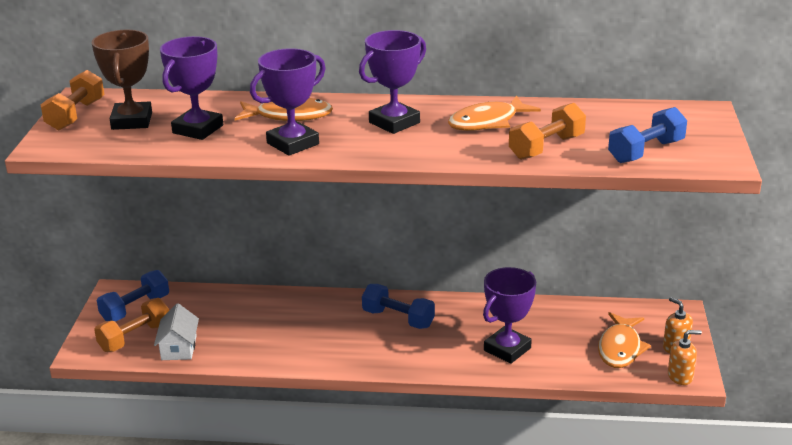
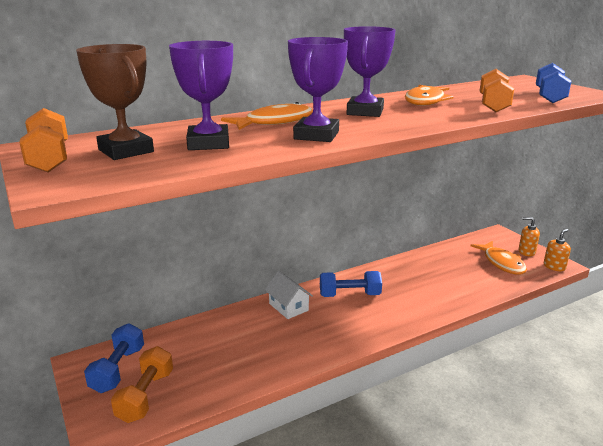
camera: 35 degrees left, 5 degrees down
(179, 348) = (200, 387): white house -> white house (288, 307)
(507, 349) = (444, 288): purple trophy -> none

